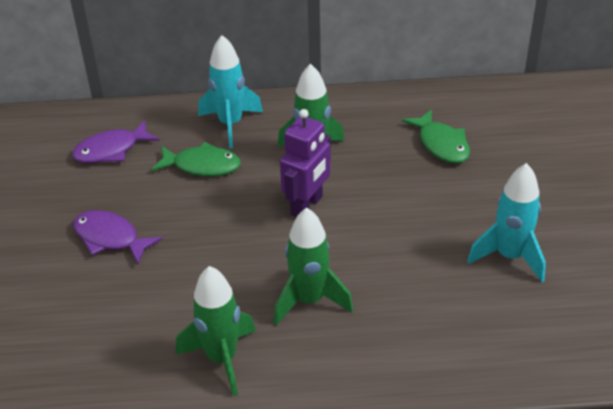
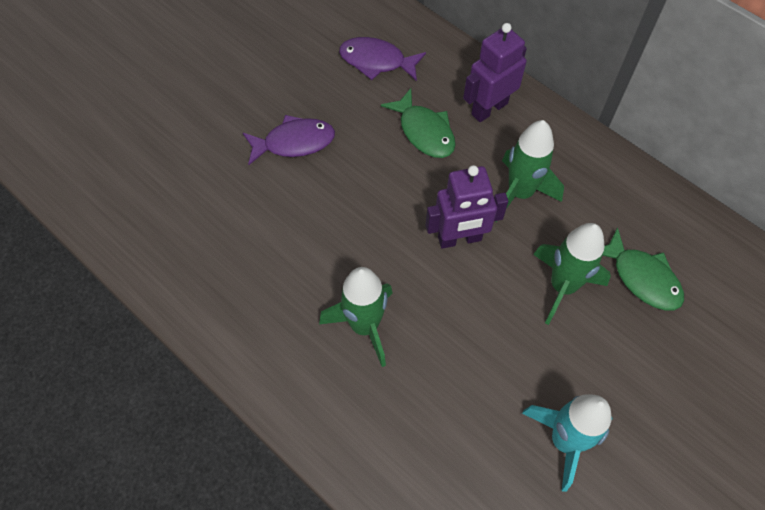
camera: 45 degrees right, 20 degrees up
(110, 238) = (294, 142): purple fish -> purple fish turned 90 degrees clockwise
(222, 358) = (255, 315): green rocket -> green rocket (562, 286)
(230, 124) = (489, 108): turquoise rocket -> purple robot
(441, 144) = (642, 277): green fish -> green fish turned 60 degrees counterclockwise

